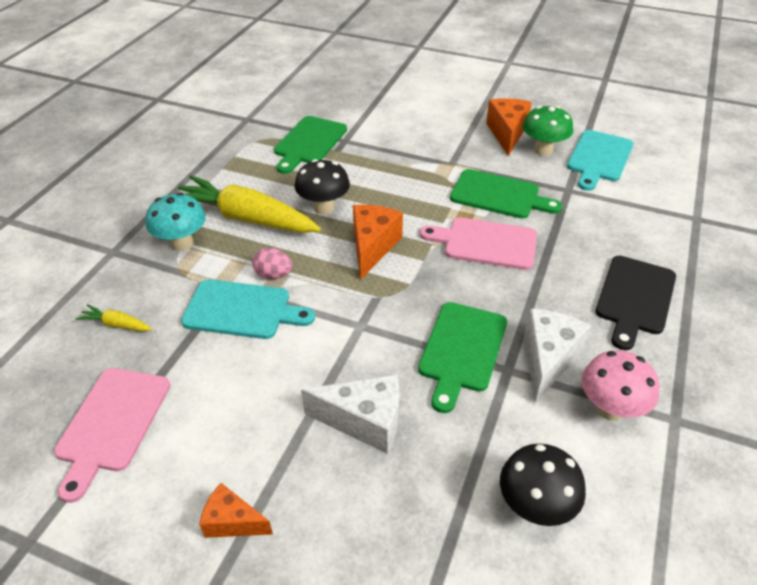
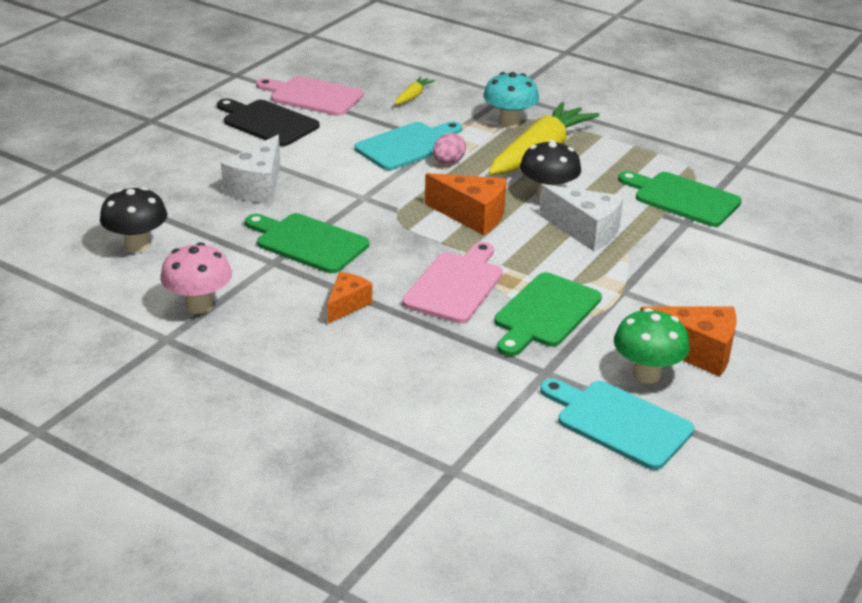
camera: 100 degrees right, 10 degrees down
(233, 522) = (207, 133): orange cheese -> orange cheese (347, 305)
(242, 310) = (407, 145): turquoise cutting board -> turquoise cutting board turned 150 degrees counterclockwise
(547, 359) = (272, 286): white cheese -> white cheese (585, 231)
(635, 298) = (327, 365): black cutting board -> black cutting board (267, 122)

